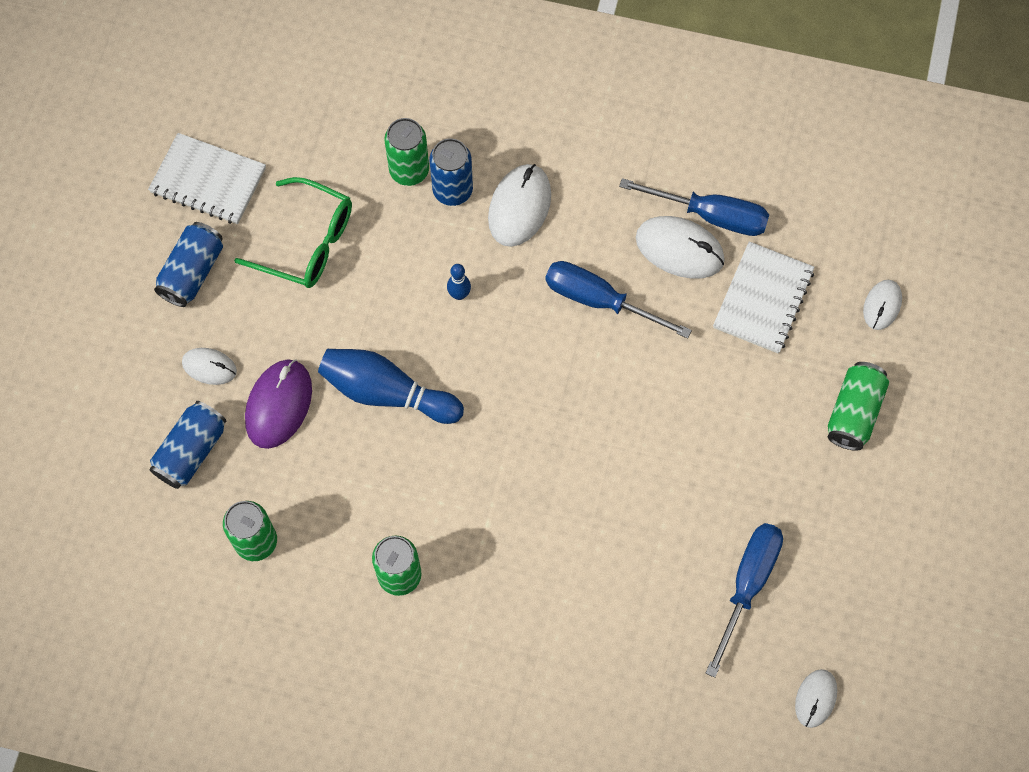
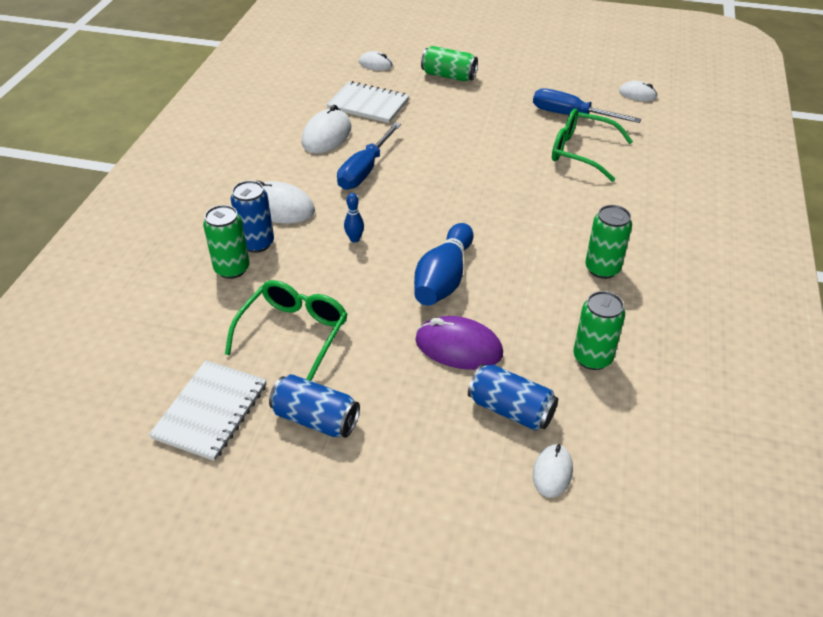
camera: 90 degrees left, 25 degrees down
(209, 367) = (421, 400): white mouse -> white mouse (552, 472)
(649, 585) = (581, 152): none -> green glasses
(711, 215) = (301, 122): blue screwdriver -> none

